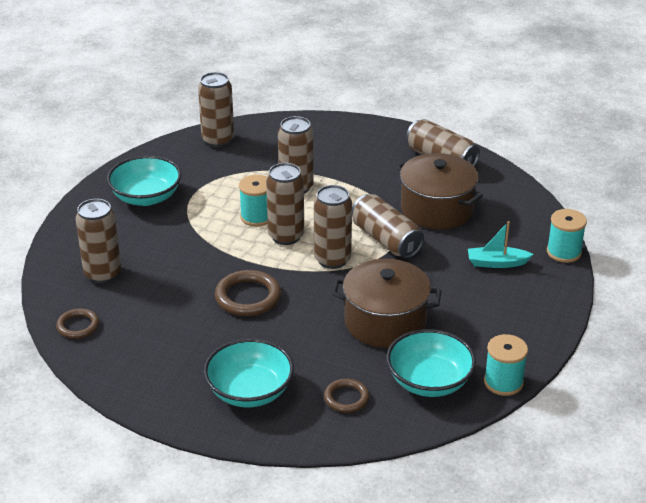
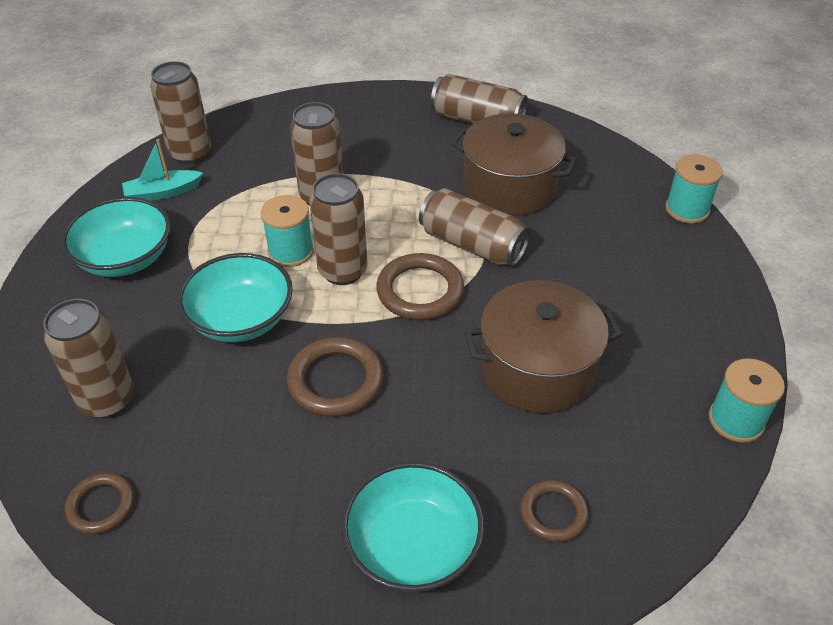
camera: 20 degrees left, 10 degrees up
(332, 259) = (420, 291): brown can -> brown ring
(429, 381) = (645, 448): turquoise bowl -> turquoise bowl (241, 319)
(497, 263) = (621, 243): turquoise boat -> turquoise boat (163, 193)

